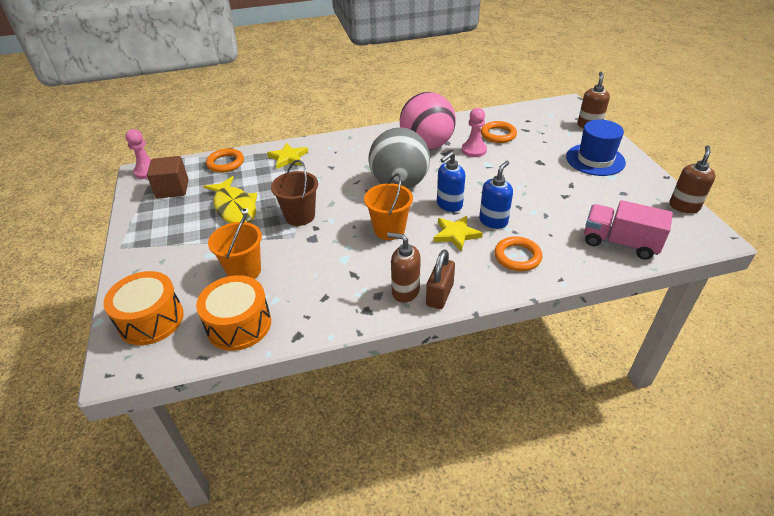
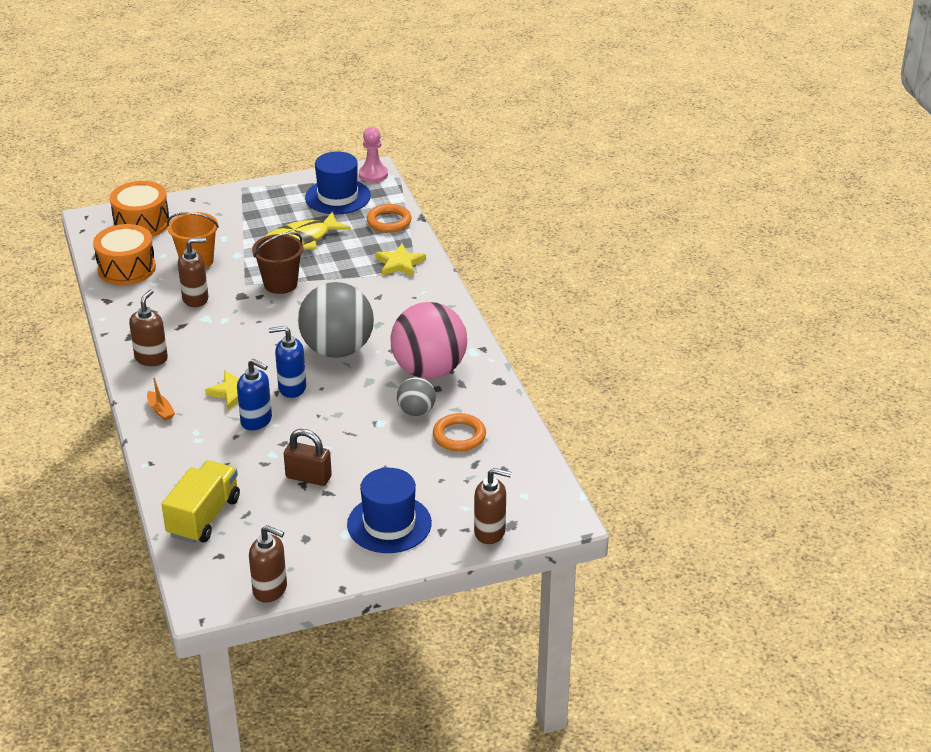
camera: 85 degrees right, 5 degrees down
(172, 189) = (338, 197): brown cube -> blue hat
(310, 267) = (195, 299): none -> brown soap dispenser
(389, 230) = (249, 345): orange bucket -> none
(439, 295) = (142, 380): brown padlock -> brown padlock (308, 477)
(449, 205) = (292, 388): blue soap dispenser -> blue soap dispenser turned 45 degrees counterclockwise
(474, 150) = (416, 411): pink pawn -> grey ball
(485, 278) = (160, 410): none -> orange boat
(517, 256) = (191, 435): orange ring -> none
(620, 243) = (203, 517): pink truck -> yellow truck

